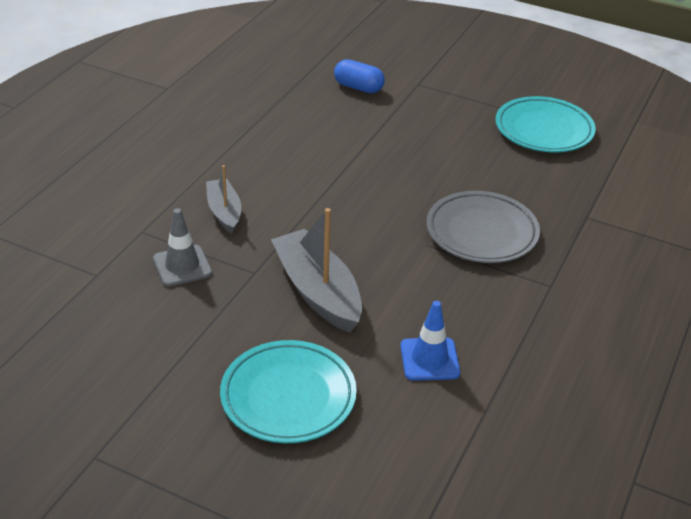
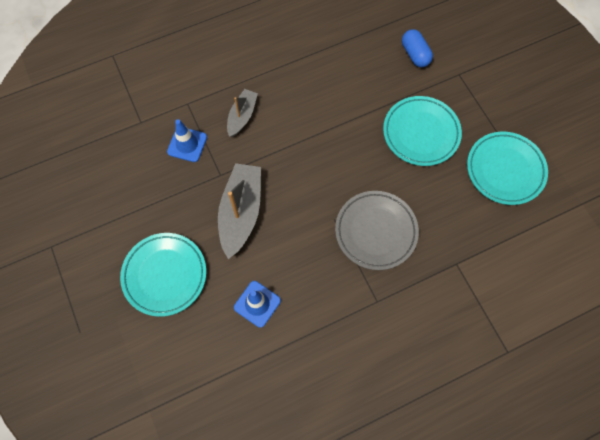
camera: 40 degrees right, 30 degrees up
(182, 266) = (187, 144): grey traffic cone -> blue traffic cone
(434, 140) = (421, 133): none -> turquoise plate

